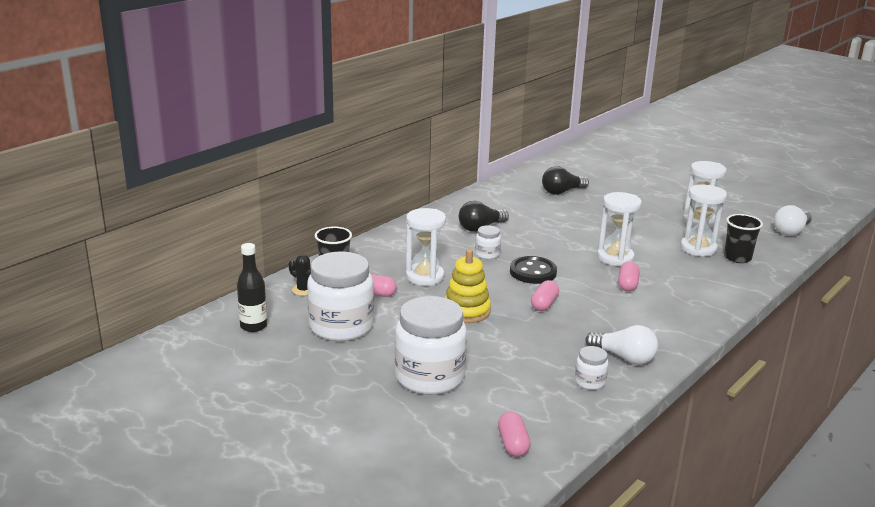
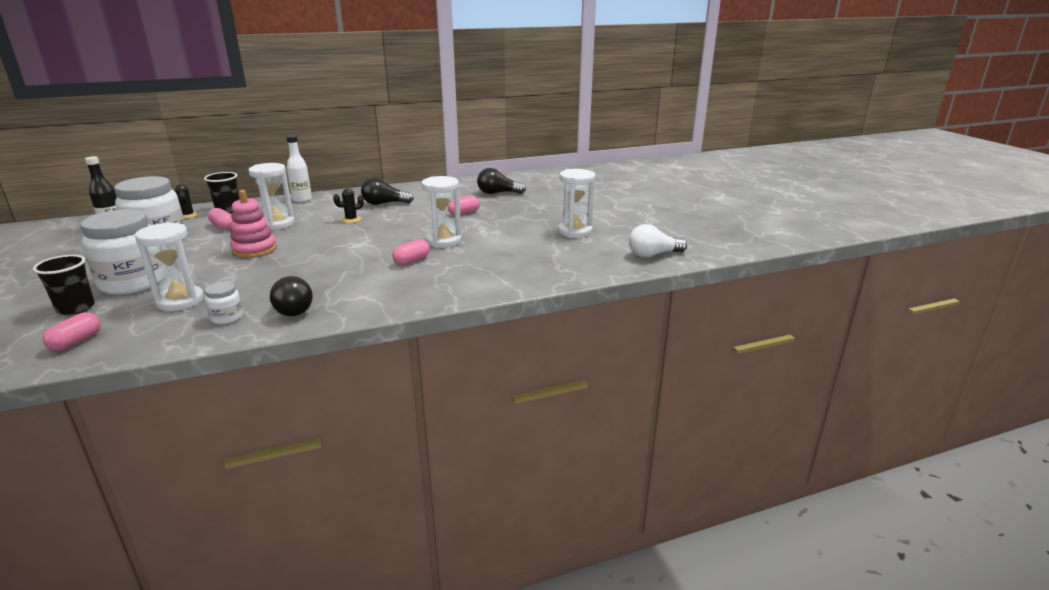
camera: 30 degrees right, 0 degrees up
(386, 241) = (302, 200): none -> white bottle
(466, 311) = (254, 250): yellow stacking toy -> pink stacking toy
(487, 254) = (351, 220): white jar -> black cactus
(533, 272) = (358, 237): black button -> none
(544, 304) = (317, 258): pink capsule -> pink capsule (464, 213)
(624, 357) = (292, 308): white light bulb -> black light bulb
(698, 248) = (531, 249): white hourglass -> white hourglass (180, 301)
(737, 258) = (554, 263): black cup -> black cup (76, 308)

